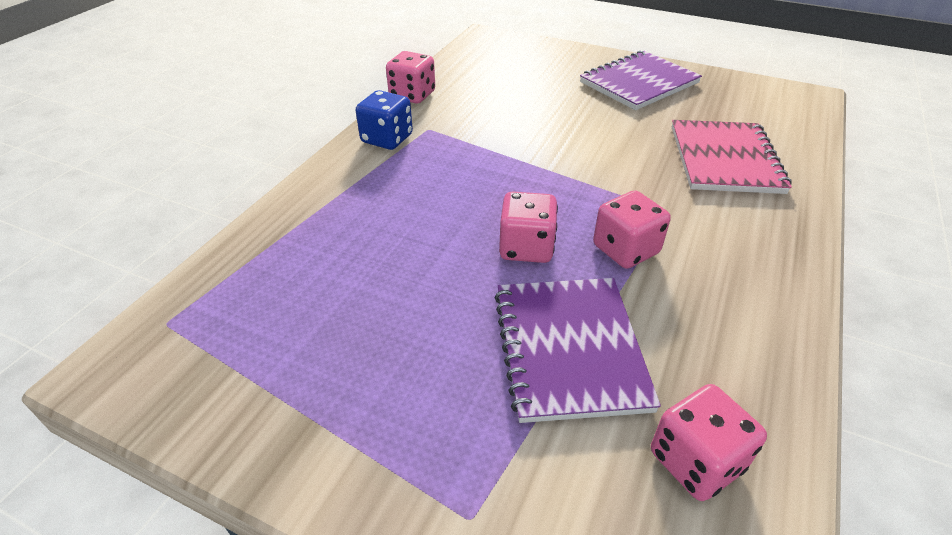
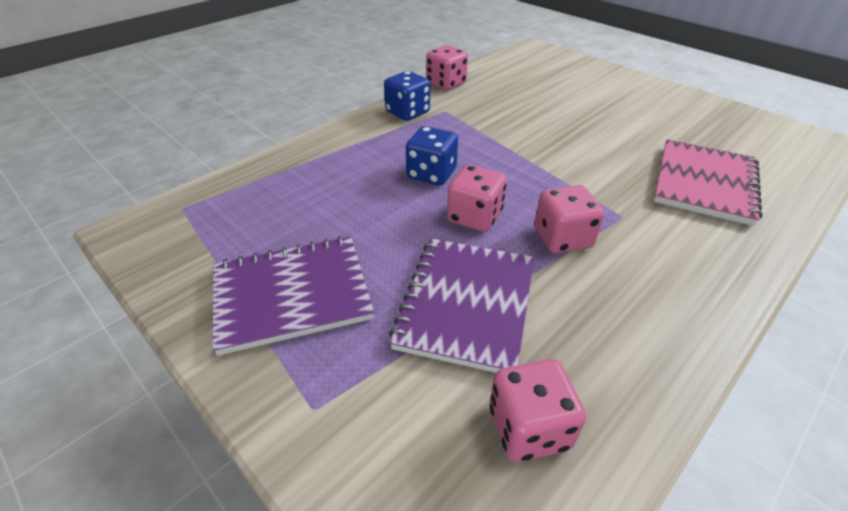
camera: 20 degrees right, 0 degrees up
(454, 208) = (431, 174): none -> blue dice
(639, 83) = (654, 105): purple notebook -> purple notebook (292, 295)

